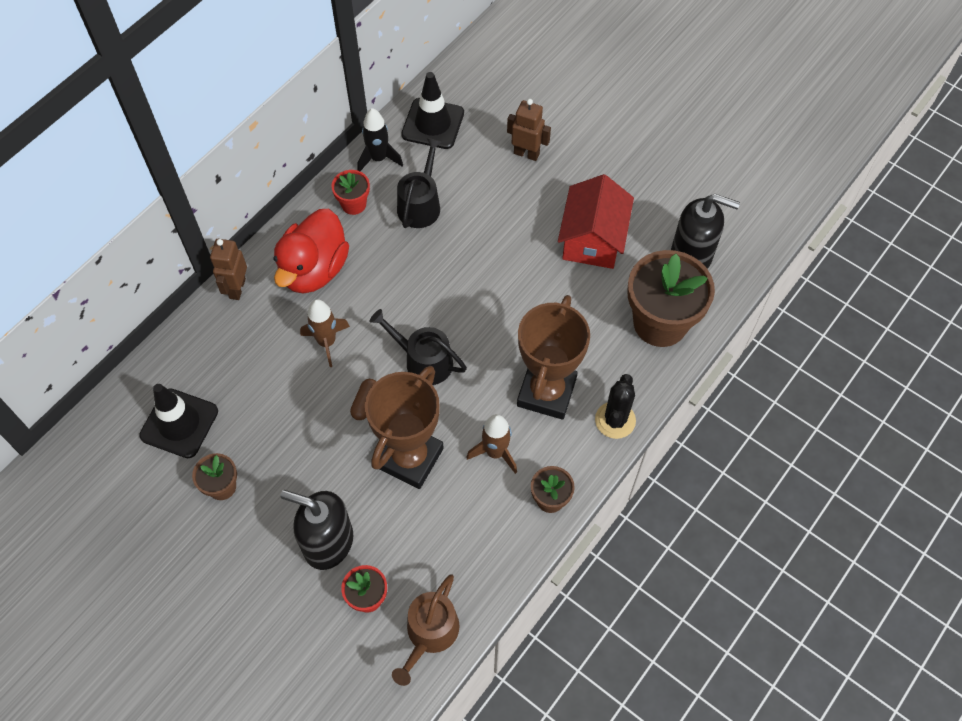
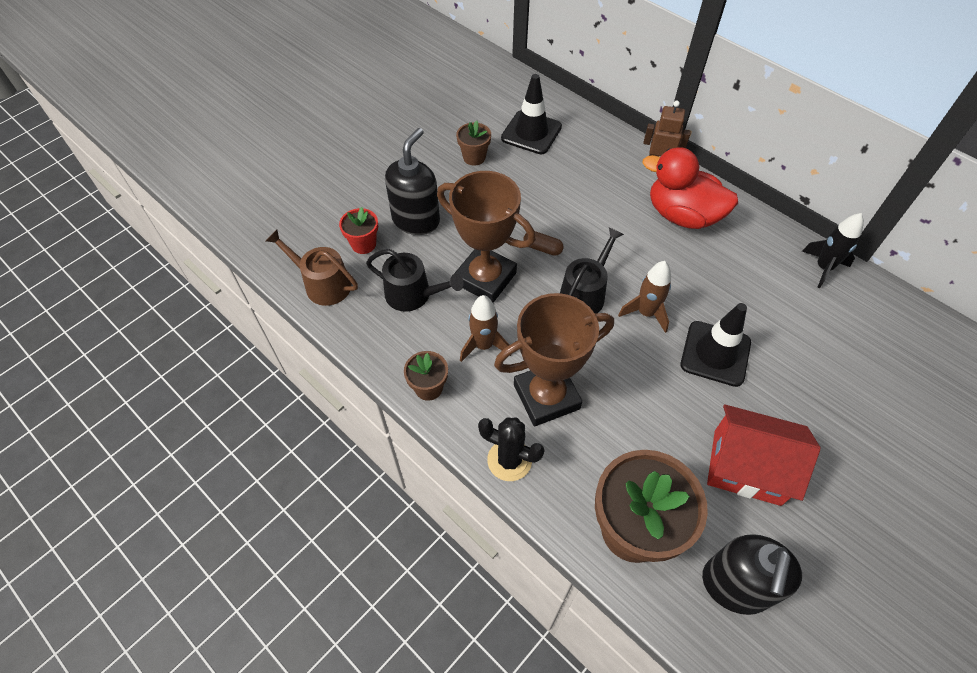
camera: 95 degrees right, 5 degrees down
(327, 342) = (605, 223): brown rocket -> brown rocket (646, 313)
(354, 204) = (762, 246): red flower pot -> none
(420, 204) = (770, 300): black watering can -> black watering can (413, 294)
(433, 124) = (882, 317): black traffic cone -> black traffic cone (715, 353)
(526, 153) = (861, 408): brown robot -> none
(546, 392) = (546, 396): brown trophy -> brown trophy turned 45 degrees counterclockwise

